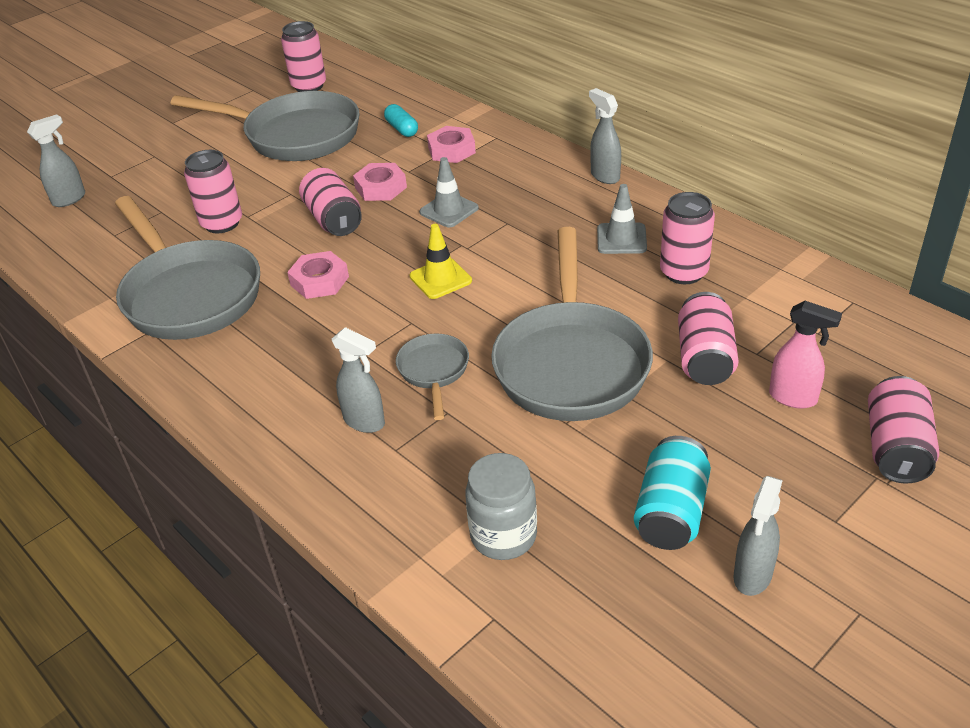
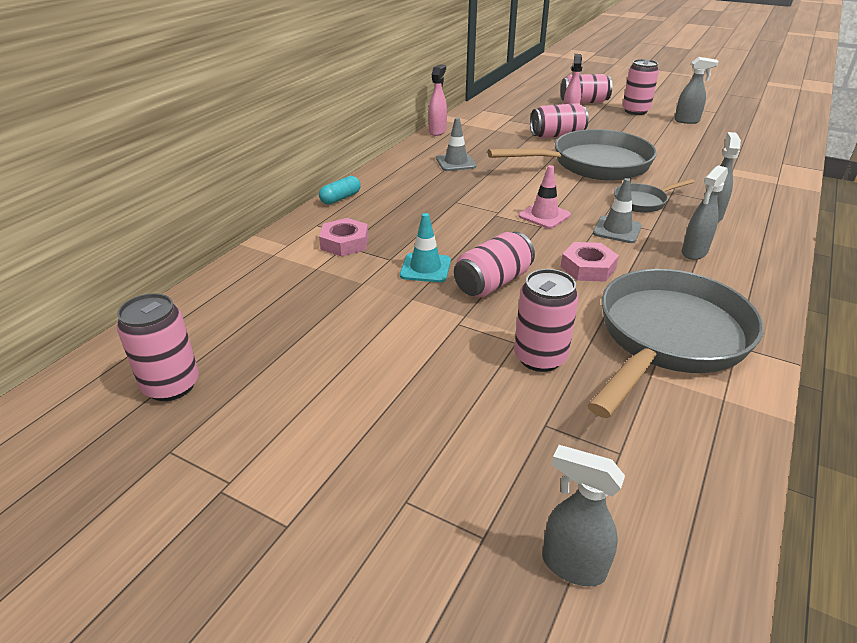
camera: 110 degrees left, 5 degrees down
(295, 135) = (323, 358): grey pan -> none
(381, 187) = (425, 268): pink nut -> turquoise traffic cone
(402, 129) = (302, 279): turquoise capsule -> turquoise capsule (340, 198)
(440, 279) = (544, 215): yellow traffic cone -> pink traffic cone
(449, 210) = (449, 227): grey traffic cone -> grey traffic cone (617, 230)
(503, 536) = (736, 166): grey jar -> none
(604, 176) = (374, 175): grey spray bottle -> grey spray bottle (694, 252)
(671, 512) = (672, 135): turquoise can -> none
(683, 272) = (482, 144): pink can -> pink can (635, 111)
(747, 239) = (437, 131): none -> pink spray bottle

